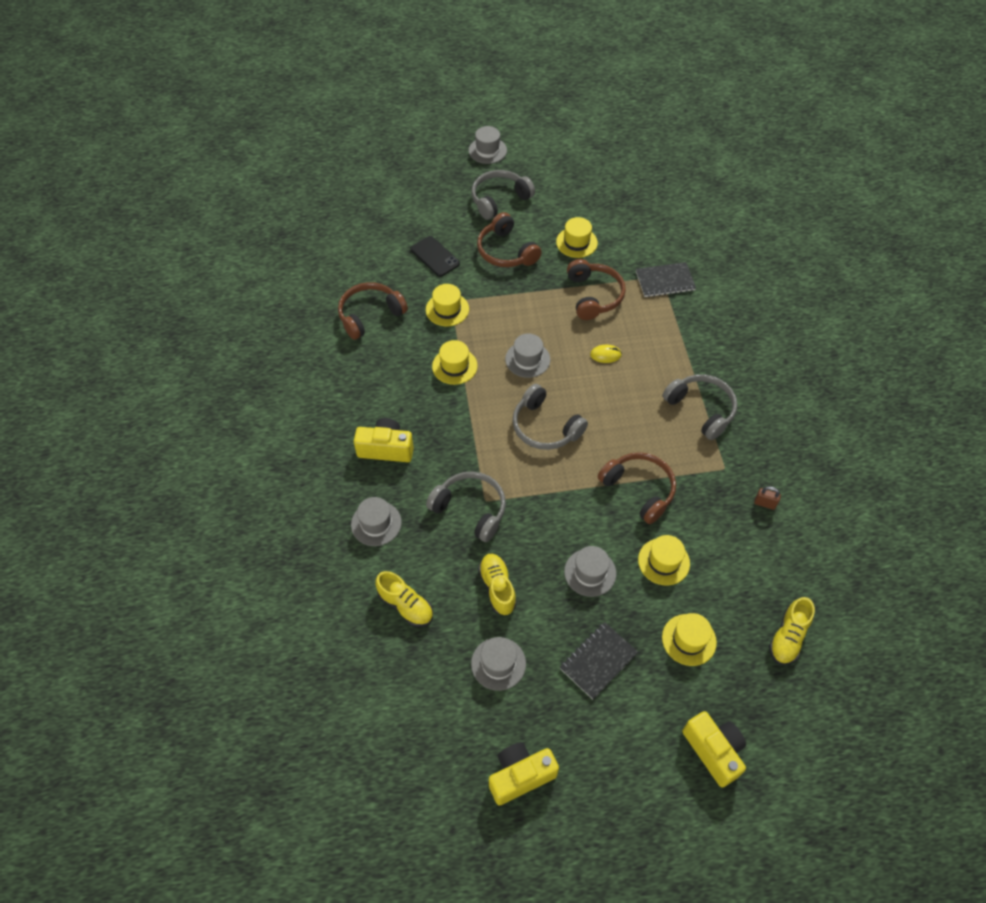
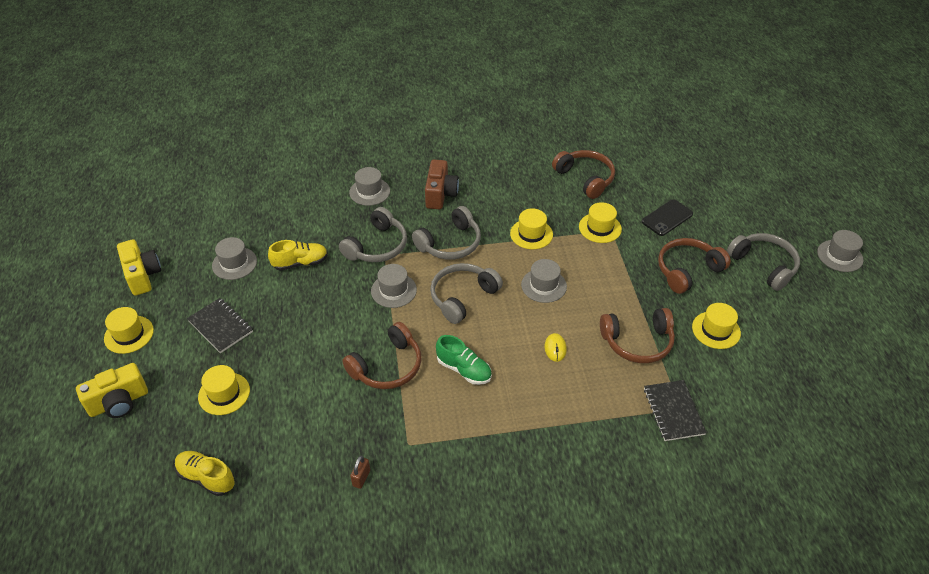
camera: 90 degrees right, 10 degrees down
(386, 449) = (440, 194): yellow camera -> brown camera
(405, 605) = (295, 210): yellow shoe -> none
(590, 572) = (304, 324): grey hat -> grey hat (393, 290)
(636, 426) = (464, 369): none -> green shoe
(663, 561) = (306, 380): yellow hat -> yellow hat (129, 334)
(701, 409) = (486, 430): grey headphones -> grey headphones (450, 243)

